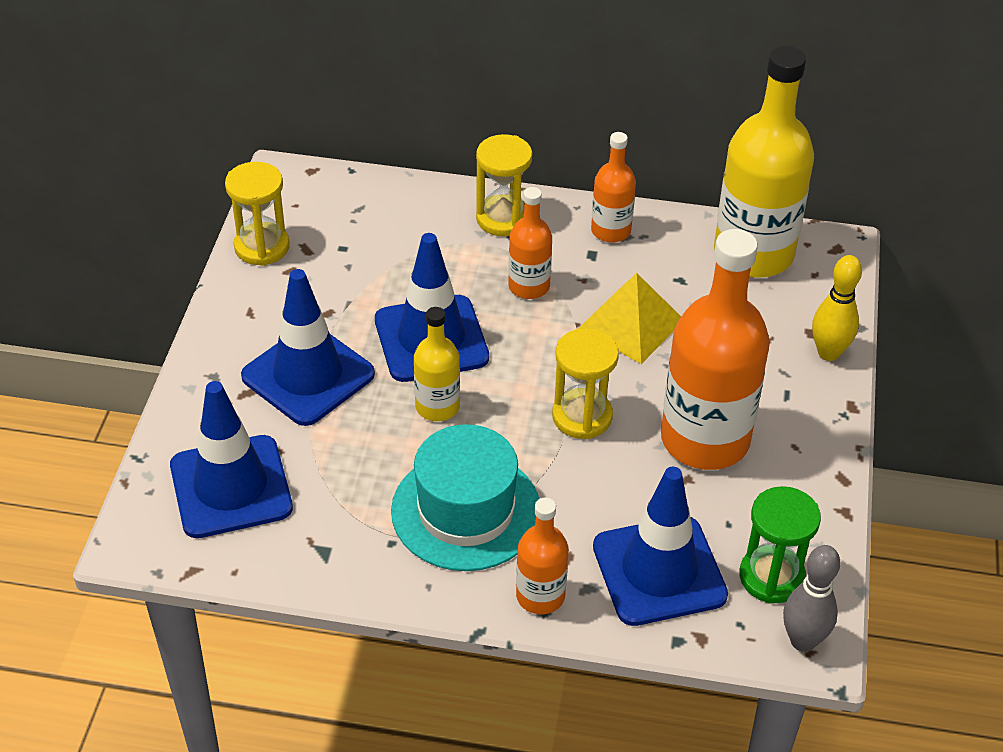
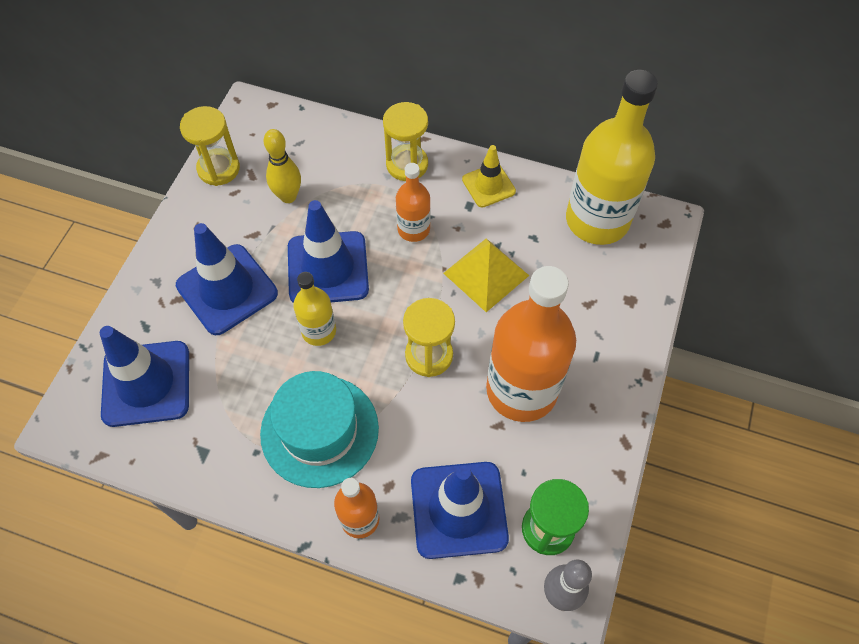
camera: 10 degrees right, 15 degrees up
(611, 231) = (488, 185): orange bottle -> yellow traffic cone
(828, 353) = (638, 321): yellow bowling pin -> yellow bowling pin (288, 196)

